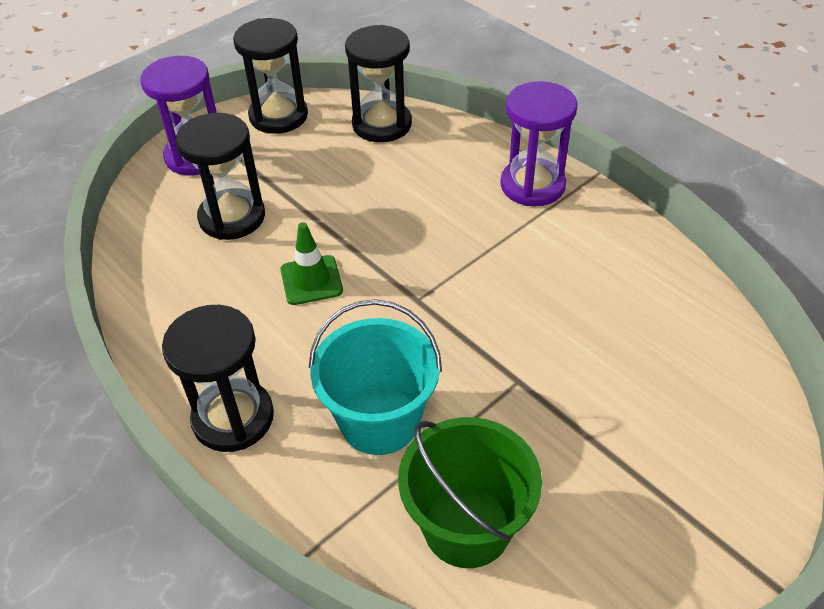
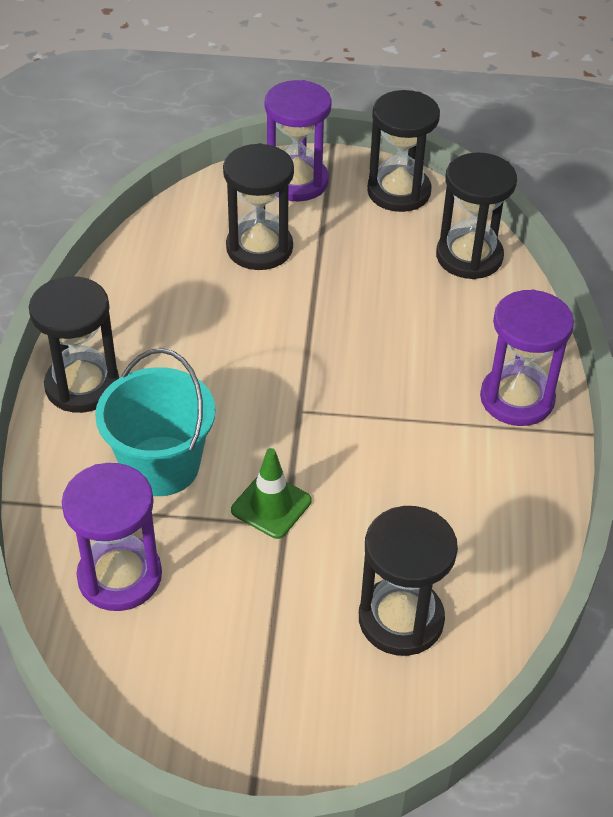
camera: 45 degrees right, 0 degrees up
(311, 280) = (249, 336): green traffic cone -> green traffic cone (271, 505)
(467, 526) = (120, 576): green bucket -> purple hourglass
(670, 372) = (401, 619): none -> black hourglass

